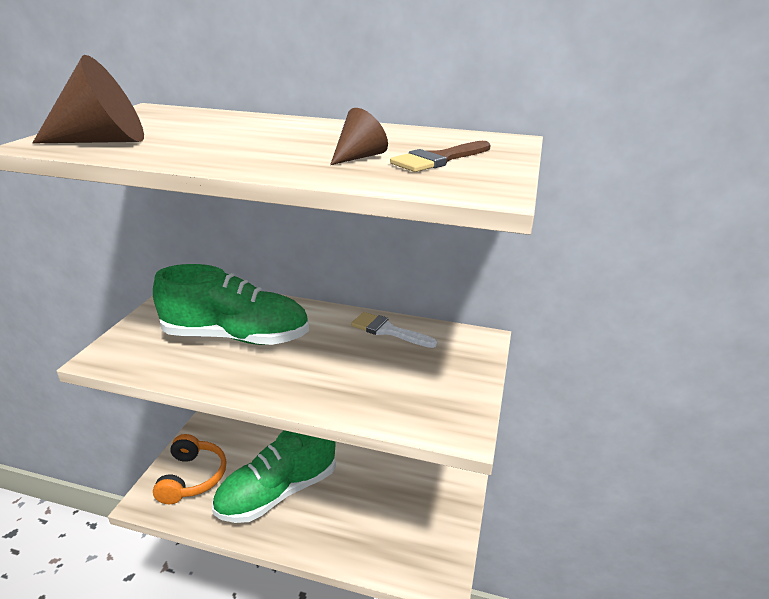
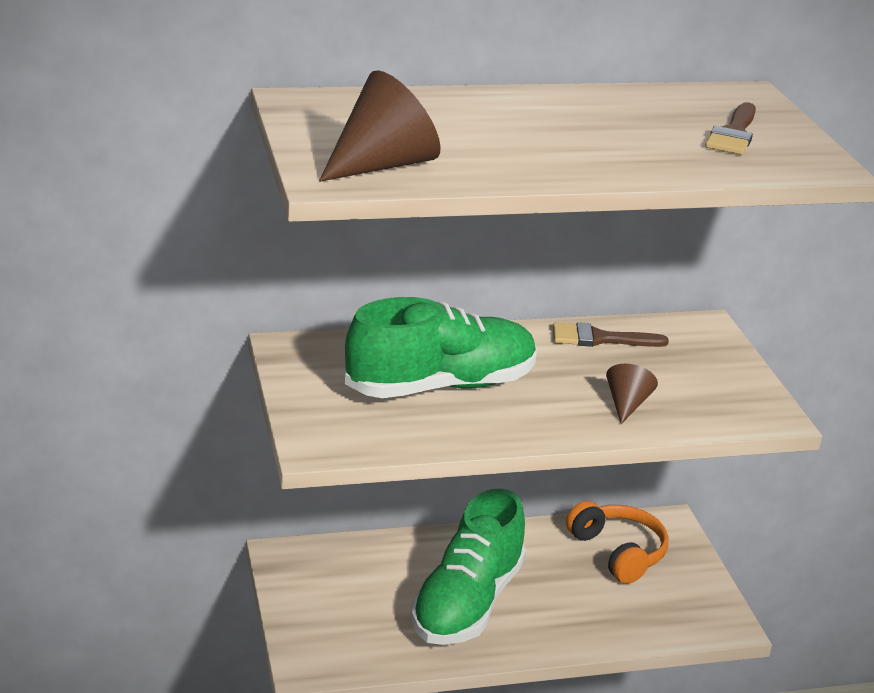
camera: 30 degrees left, 0 degrees up
(192, 477) = (340, 622): orange headphones -> orange headphones (618, 552)
(359, 157) = (664, 143): brown cone -> brown cone (627, 404)
(388, 330) = (599, 339): white brush -> brown brush

